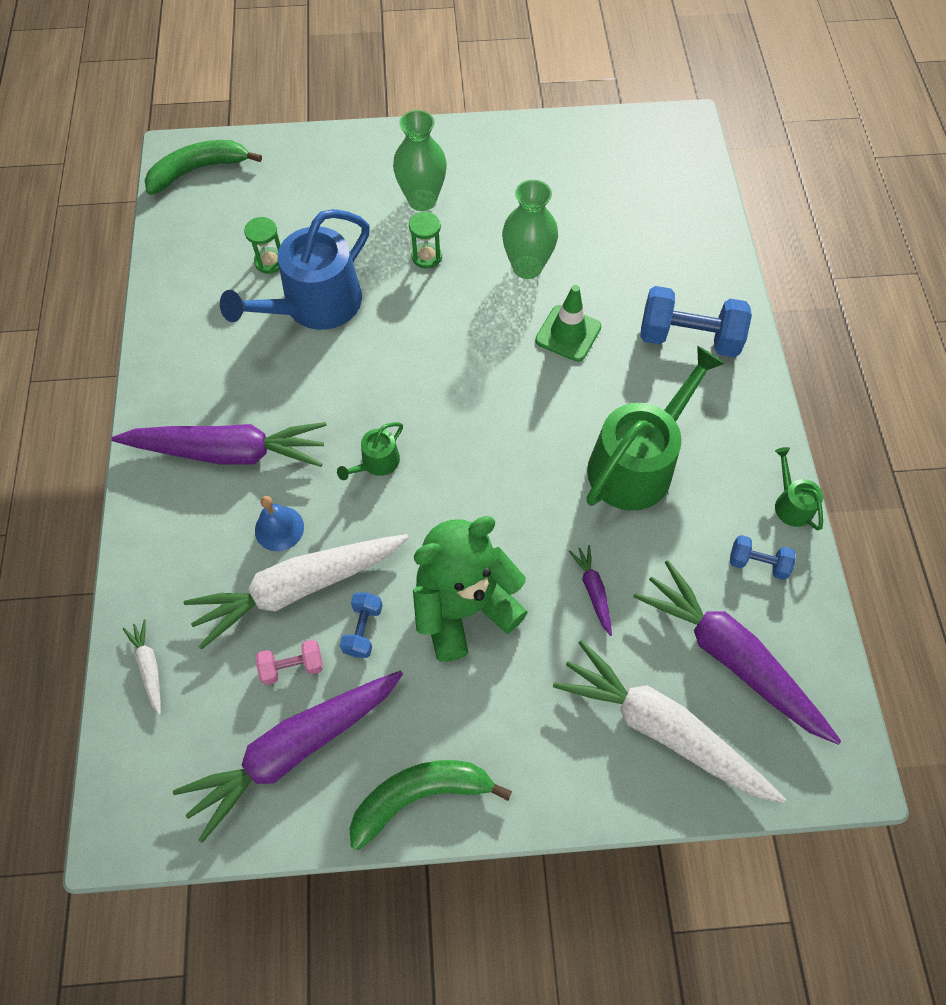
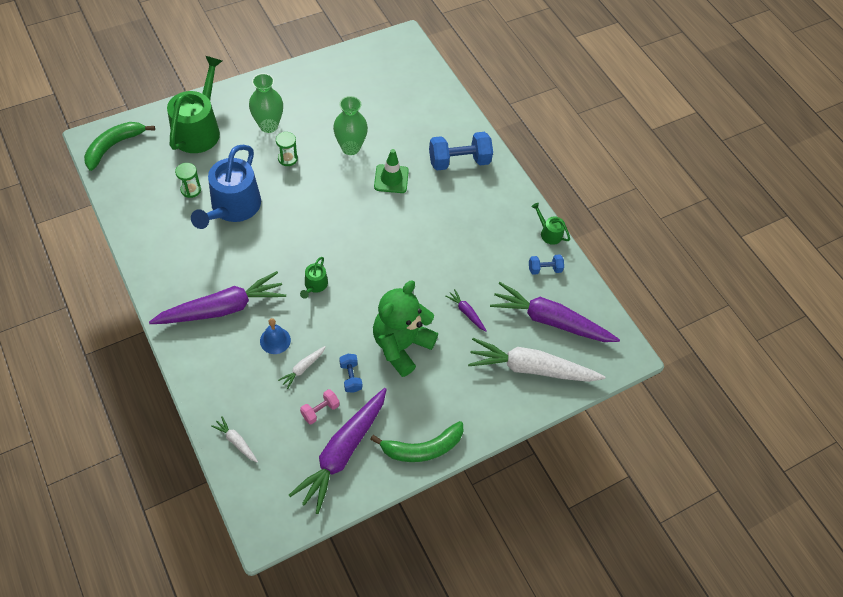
camera: 30 degrees left, 5 degrees down
(298, 588) = (303, 368): white carrot -> white carrot, size x0.42
(420, 795) = (422, 448): green banana -> green banana turned 150 degrees counterclockwise
(637, 463) = (460, 238): green watering can -> green watering can (199, 129)

